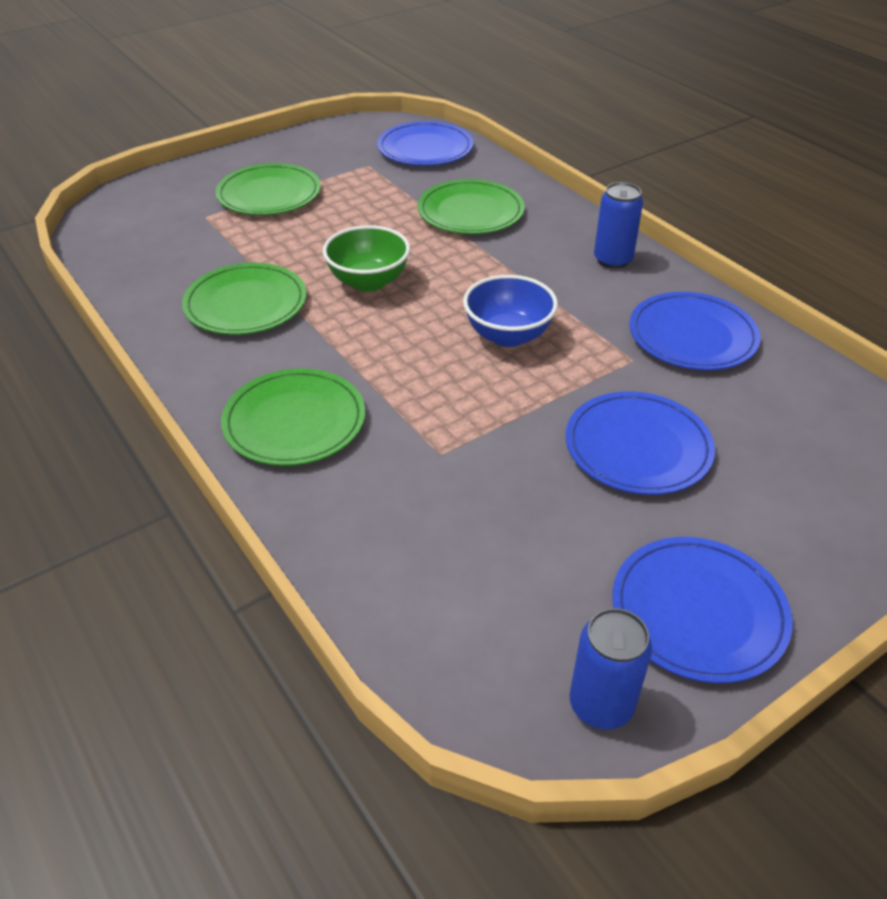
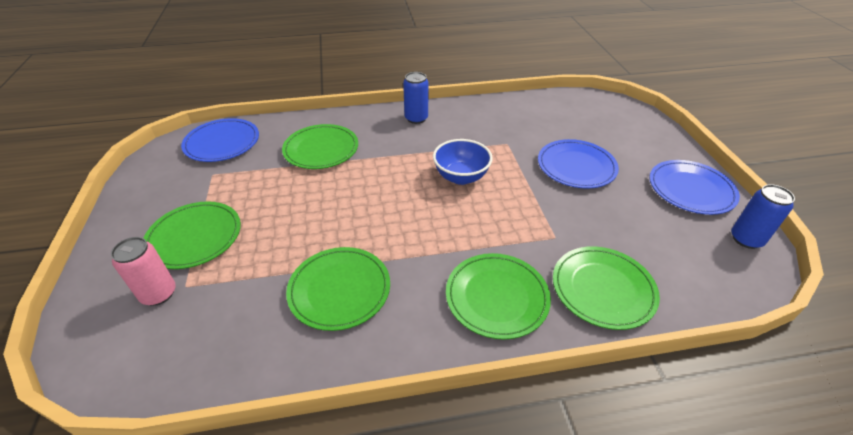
camera: 65 degrees left, 0 degrees up
(189, 207) = (159, 294): none -> pink can
(362, 519) = (603, 289): none -> green plate
(368, 282) = (362, 217): green bowl -> none
(692, 336) = (498, 120): blue plate -> none

